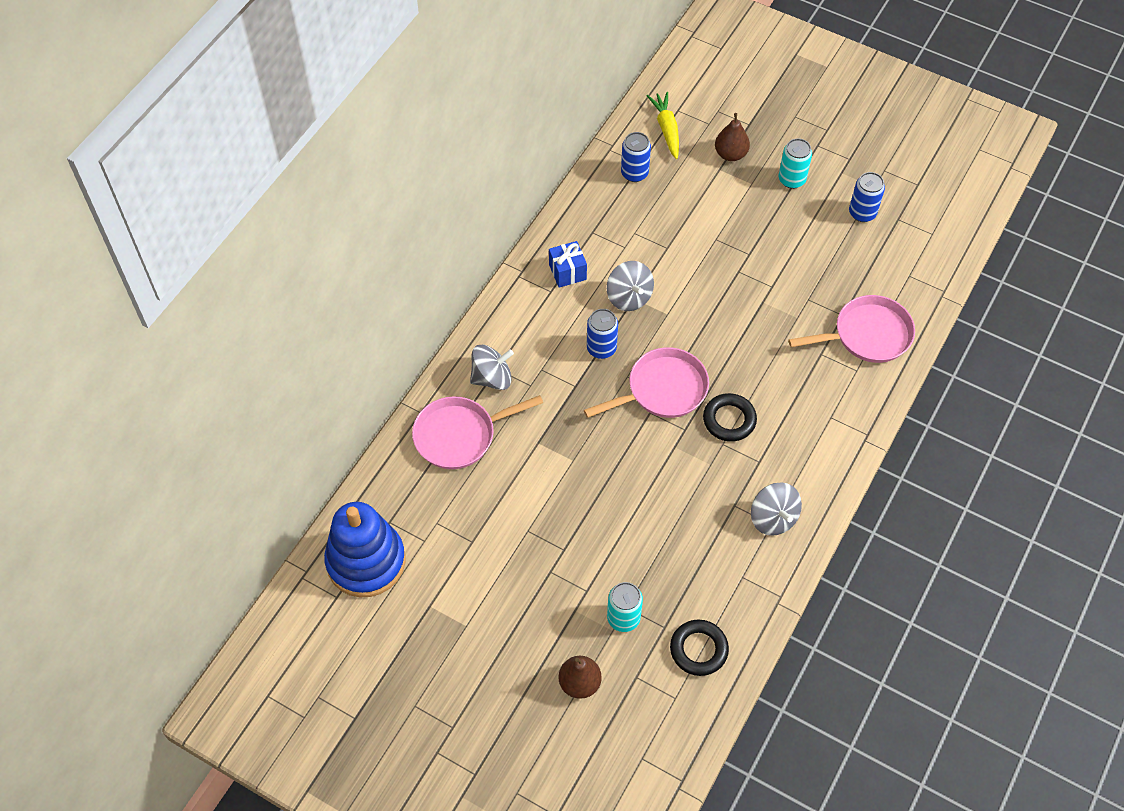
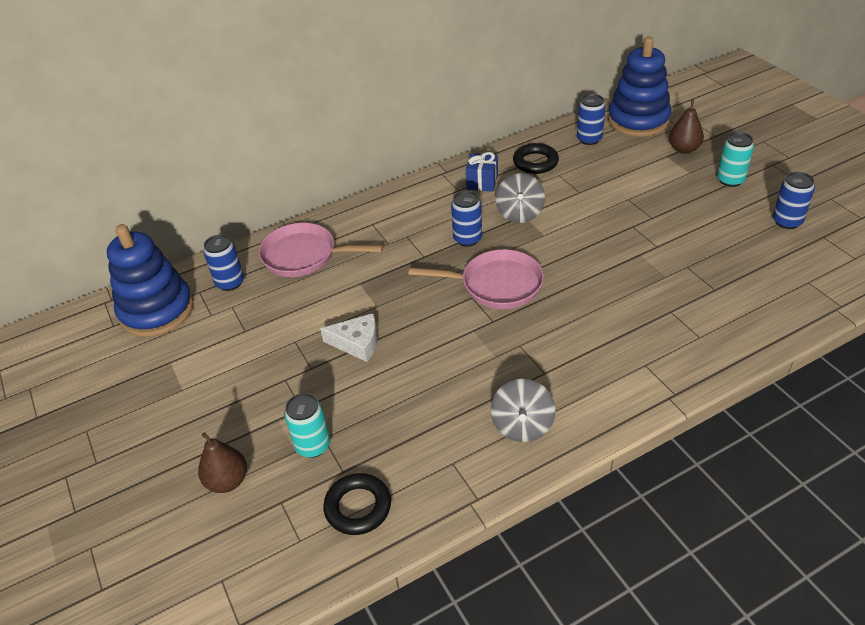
camera: 35 degrees right, 15 degrees down
(411, 498) = (230, 282): none -> blue can
(492, 378) = (363, 228): grey spinning top -> none
(585, 506) = (357, 343): none -> white cheese
(666, 129) = (638, 120): yellow carrot -> blue stacking toy
(729, 420) = (540, 329): black ring -> black ring (535, 162)
(867, 335) = (730, 313): pink pan -> none

